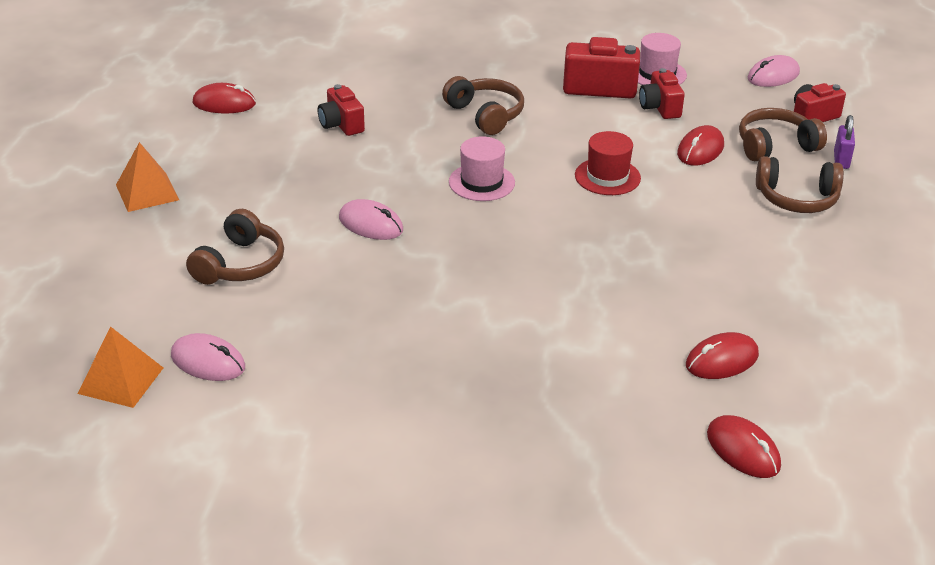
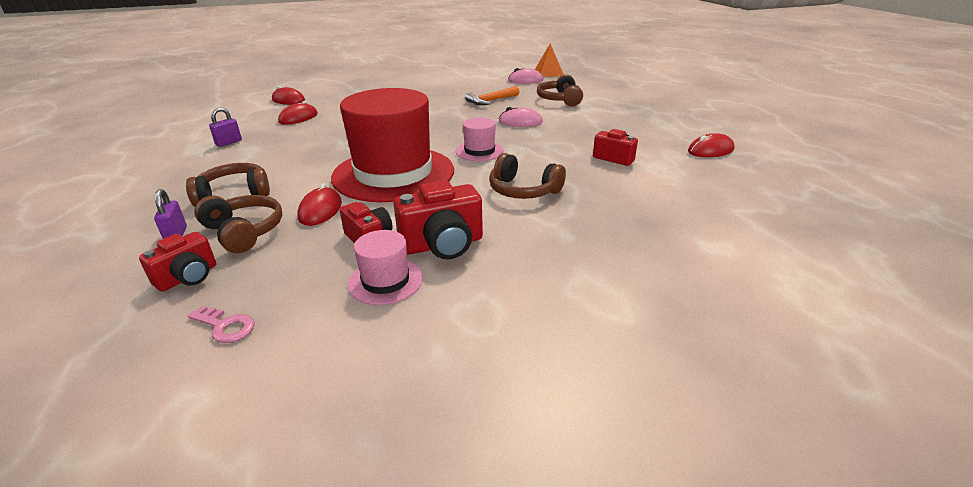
camera: 155 degrees right, 5 degrees down
(147, 192) = (652, 109): orange pyramid -> none
(355, 301) = (491, 101): none -> orange hammer
(607, 177) = (393, 173): red hat -> red hat, size x2.31
(773, 76) = (226, 326): pink mouse -> pink key
(775, 146) = (244, 232): brown headphones -> brown headphones turned 90 degrees counterclockwise
(833, 314) = (229, 143): none -> purple padlock

